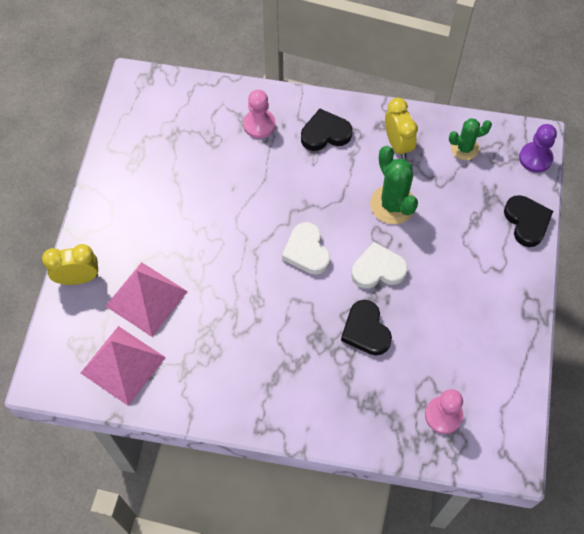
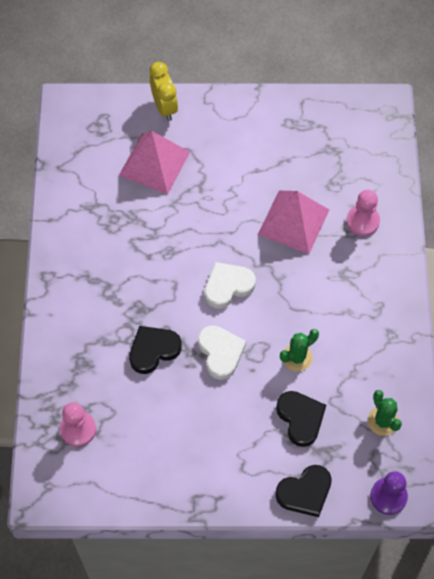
camera: 80 degrees right, 0 degrees up
(123, 365) = (88, 159): pink pyramid -> pink pyramid (293, 221)
(325, 133) = (367, 283): black heart -> black heart (300, 418)
(392, 204) = (297, 357): green cactus -> green cactus, size x0.64
(397, 144) = (371, 354): yellow clock -> none

